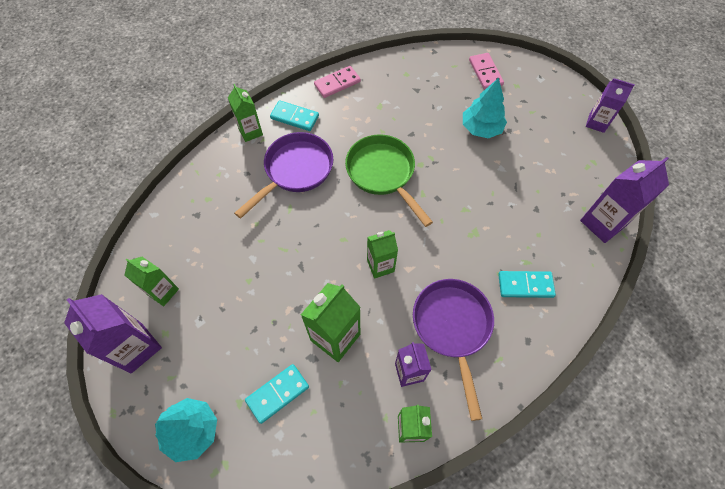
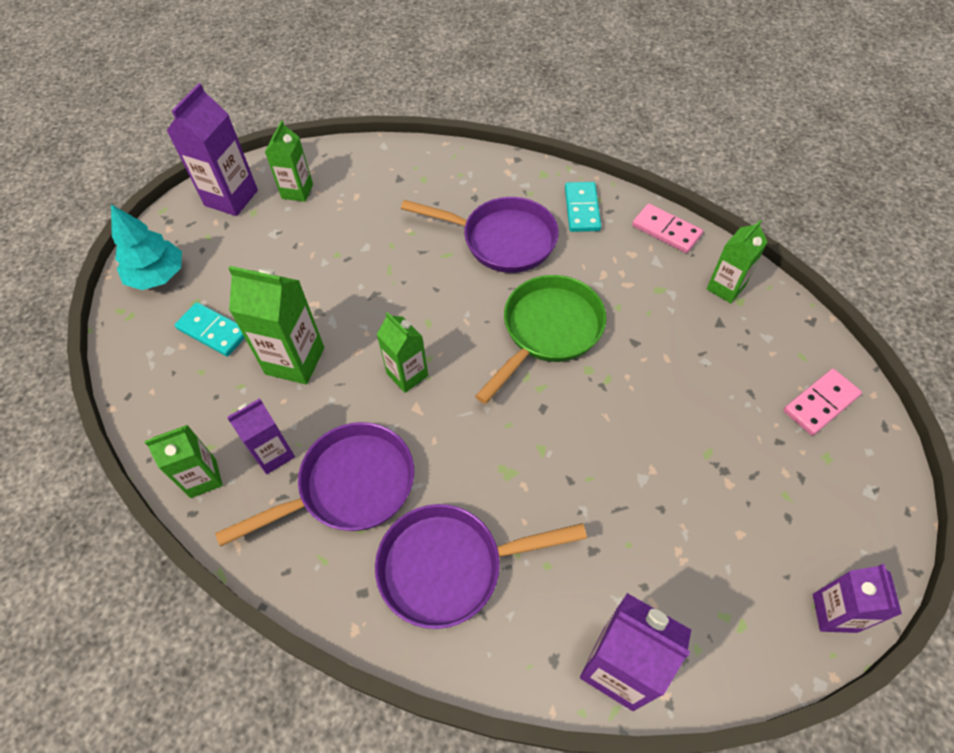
camera: 70 degrees right, 5 degrees down
(250, 132) = (534, 178): green carton -> green carton (725, 288)
(481, 128) = (702, 429): turquoise tree -> none
(525, 285) = (450, 566): turquoise domino -> purple pan

